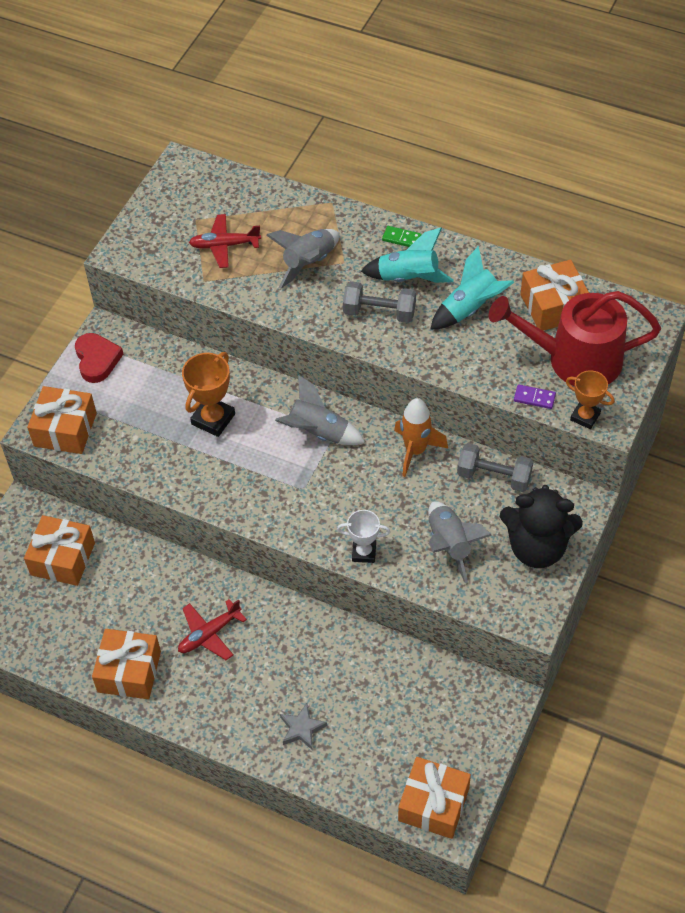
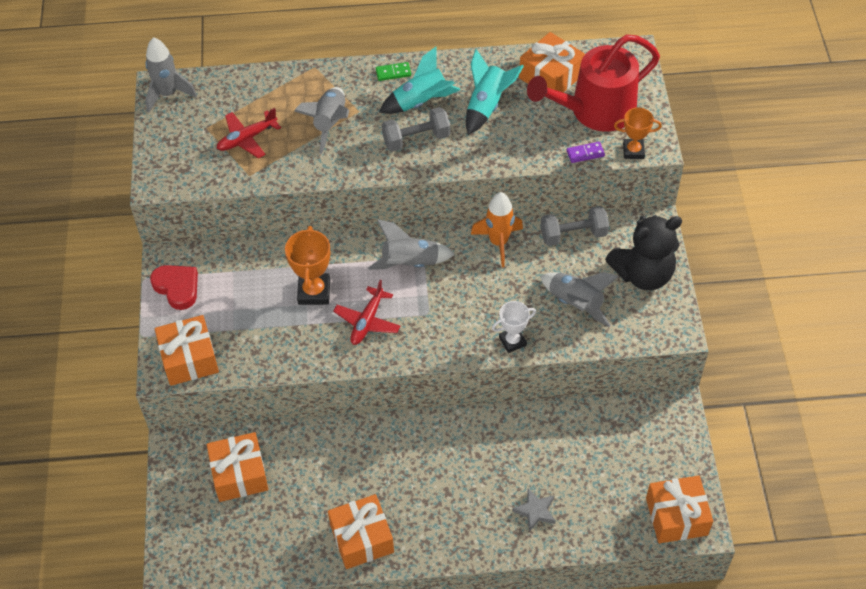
camera: 30 degrees left, 0 degrees up
(183, 174) = (168, 94): none -> grey rocket
(209, 634) = (408, 474): red plane -> red plane (367, 321)

